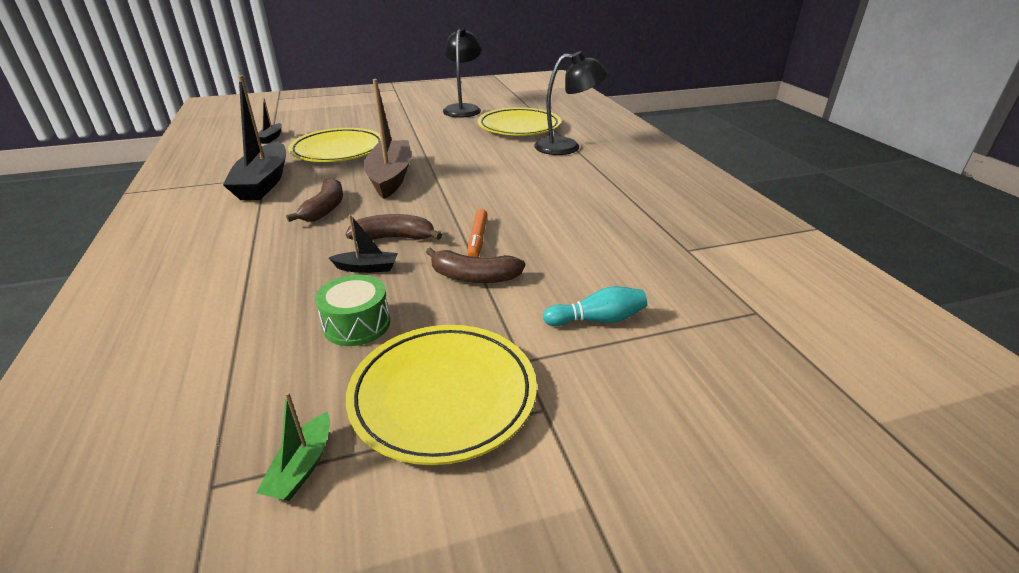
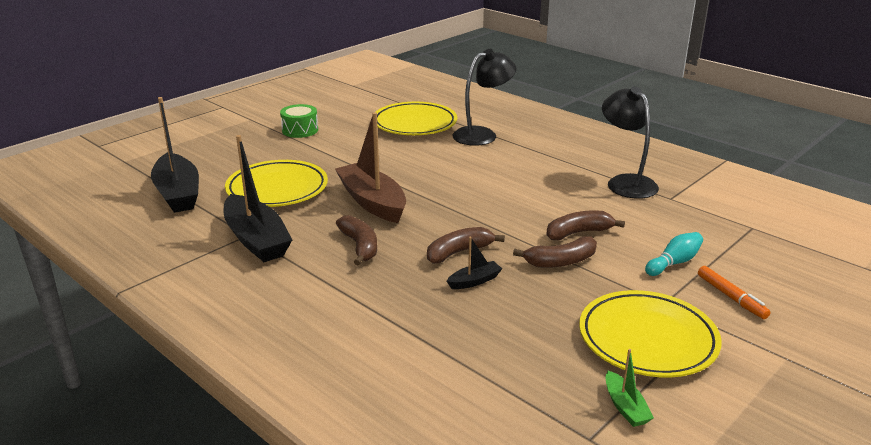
camera: 30 degrees left, 5 degrees down
(271, 138) = (178, 193): black boat -> black boat, size x2.20
(357, 324) = (530, 320): green drum -> green drum (300, 130)
(463, 109) = (333, 115): black lamp -> black lamp (626, 182)
(477, 239) = (523, 233): orange marker -> orange marker (731, 297)
(533, 255) = (578, 233): none -> brown banana

